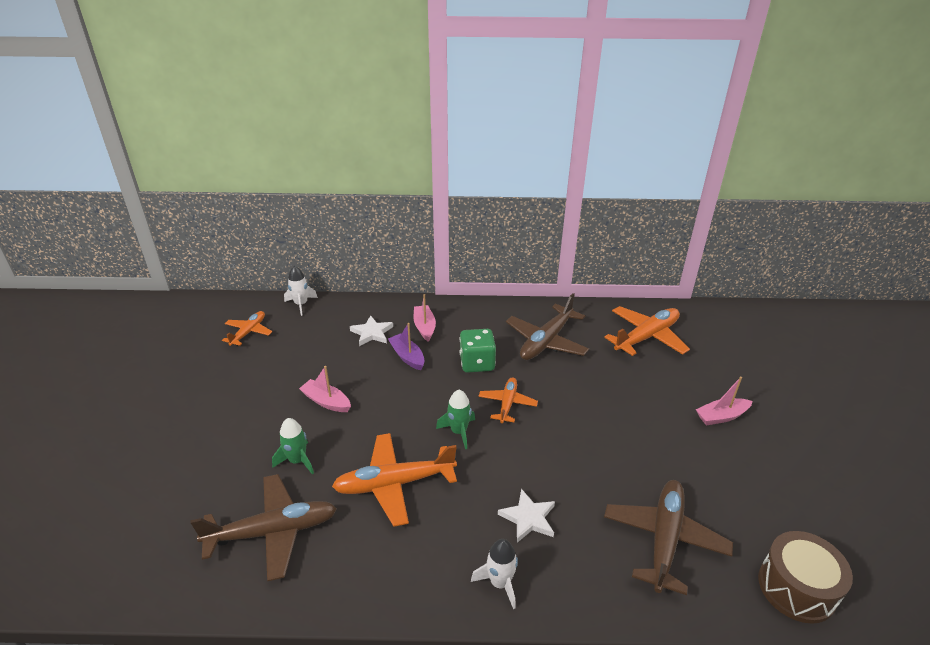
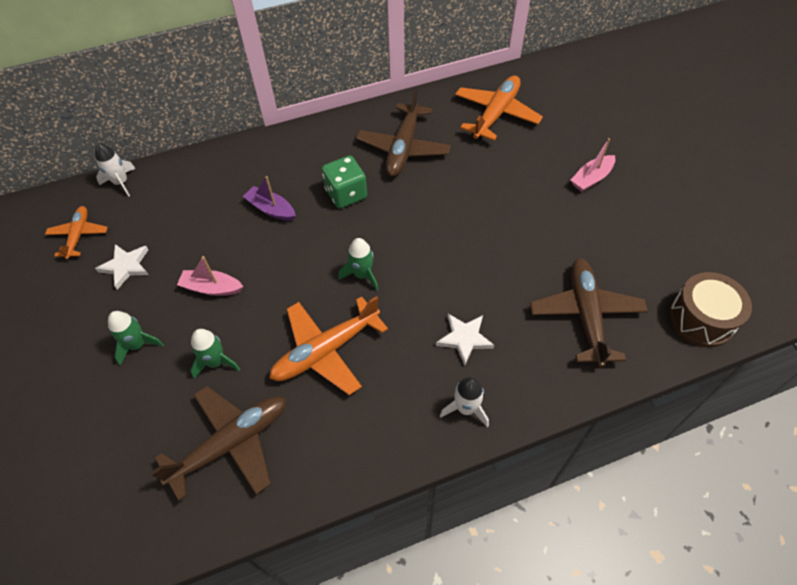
camera: 20 degrees left, 20 degrees up
(244, 426) = (138, 345): none -> green rocket
(372, 333) = (220, 193): white star -> white star (126, 266)
(424, 327) = (273, 169): pink boat -> none
(507, 404) = (395, 229): orange plane -> none

